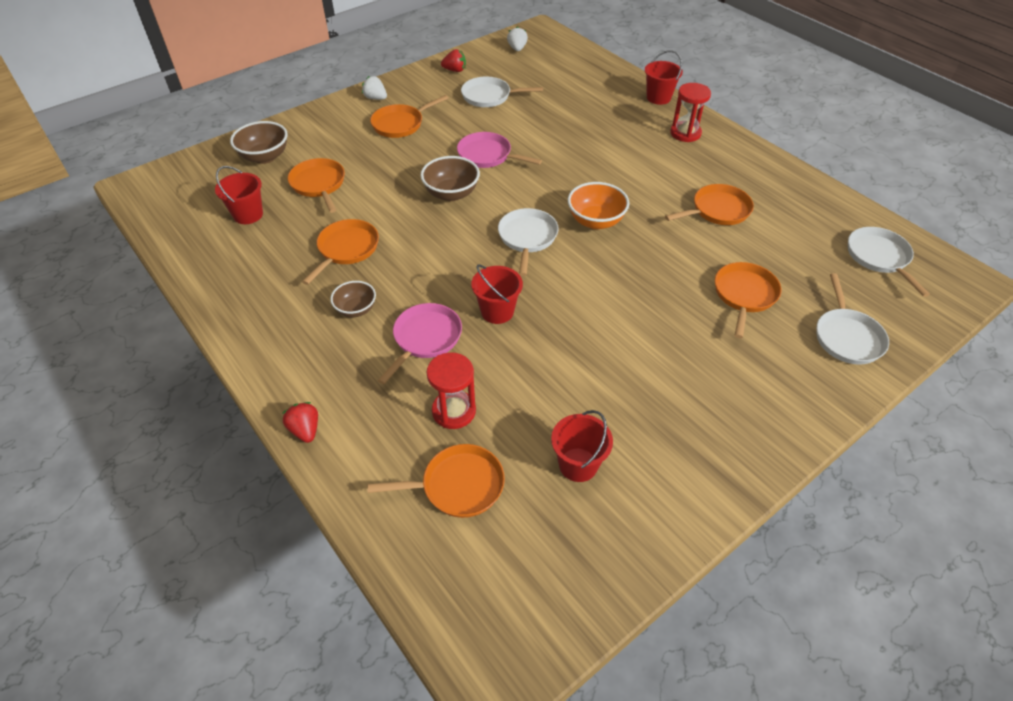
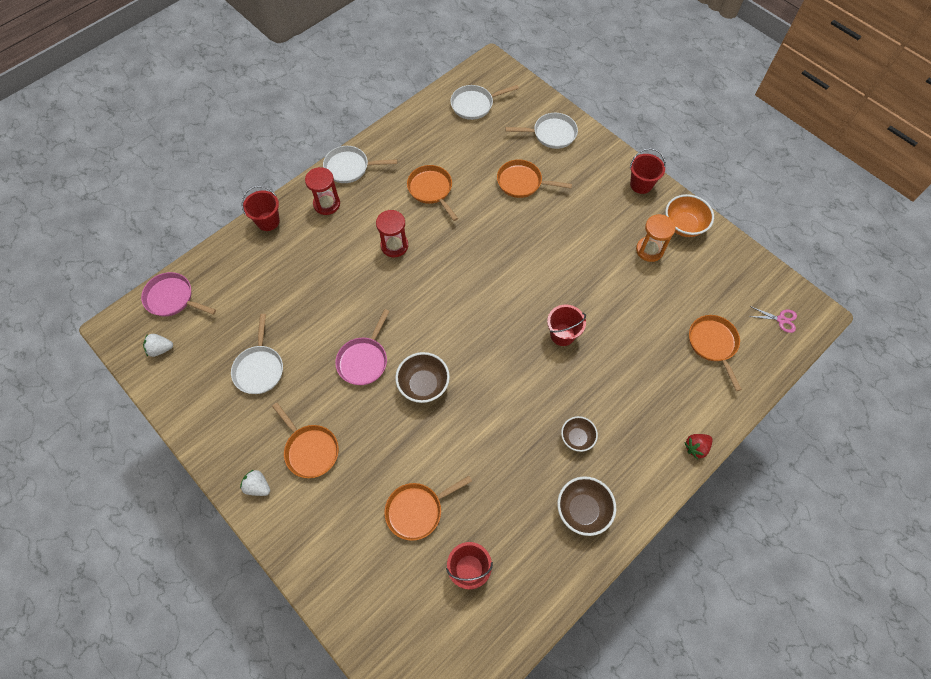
camera: 95 degrees left, 15 degrees up
(265, 157) = (372, 582): brown bowl -> brown bowl (582, 510)
(346, 249) = (508, 462): orange pan -> none
(375, 98) = (258, 486): white strawberry -> white strawberry turned 90 degrees clockwise
(425, 339) = (598, 381): pink pan -> pink pan (172, 298)
(454, 411) = (658, 353): red hourglass -> red hourglass (394, 246)
(455, 70) = (203, 409): red strawberry -> none
(489, 606) = (781, 319): none -> pink scissors
(527, 238) = (477, 319): white pan -> white pan (350, 167)
(578, 464) = (681, 279): red bucket -> red bucket (641, 184)
(595, 221) = (451, 271): orange bowl -> orange bowl (683, 225)
(633, 430) = (649, 250): none -> orange hourglass

